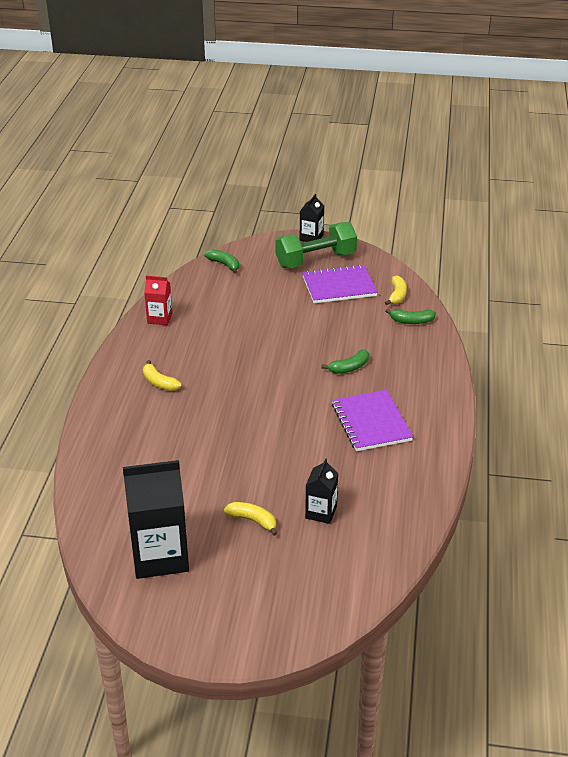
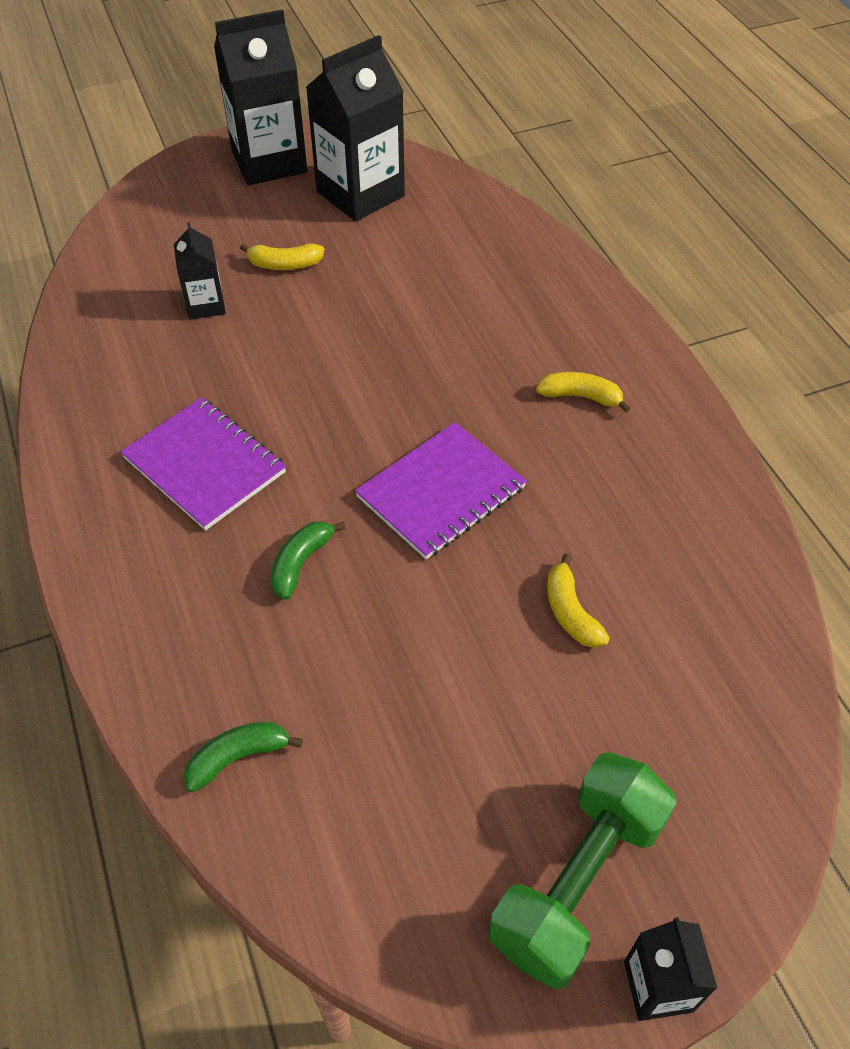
camera: 150 degrees right, 15 degrees up
(159, 318) = (717, 524): red carton -> none
(201, 617) = (269, 162): none -> black carton
(224, 264) = (757, 746): green banana -> none
(339, 286) = (458, 801): purple notebook -> purple notebook (441, 492)
(397, 295) = (310, 838): yellow banana -> yellow banana (570, 612)

